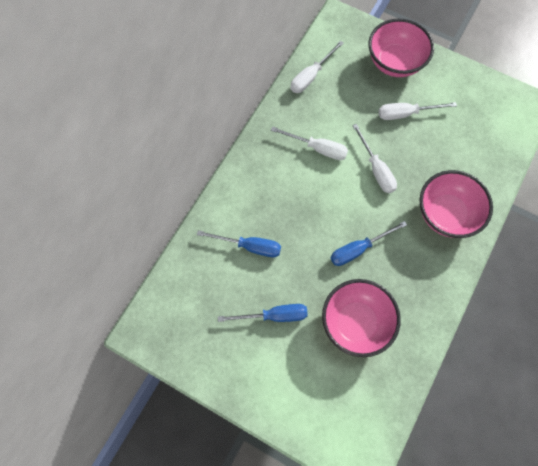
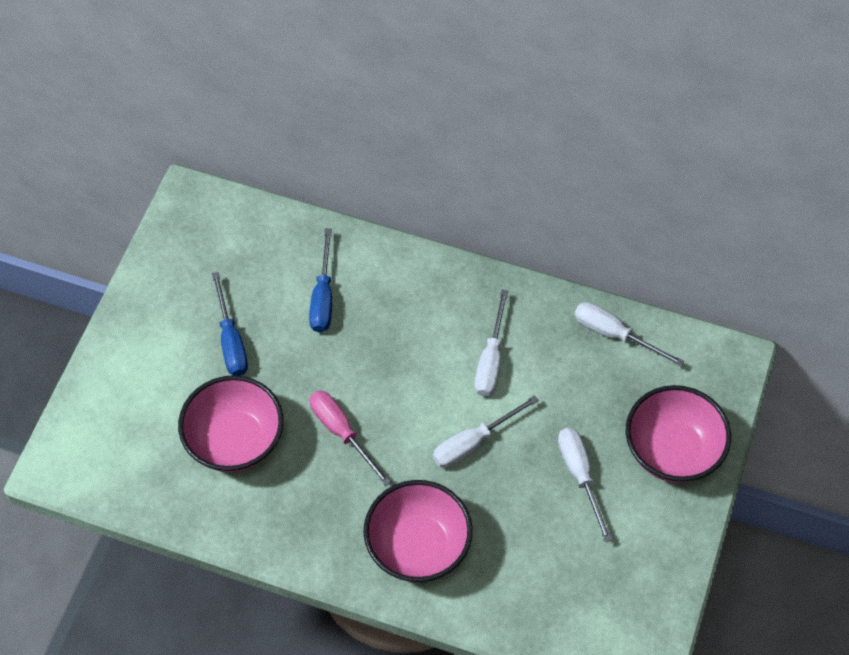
camera: 80 degrees right, 10 degrees down
(358, 249) = (342, 432): blue screwdriver -> pink screwdriver

